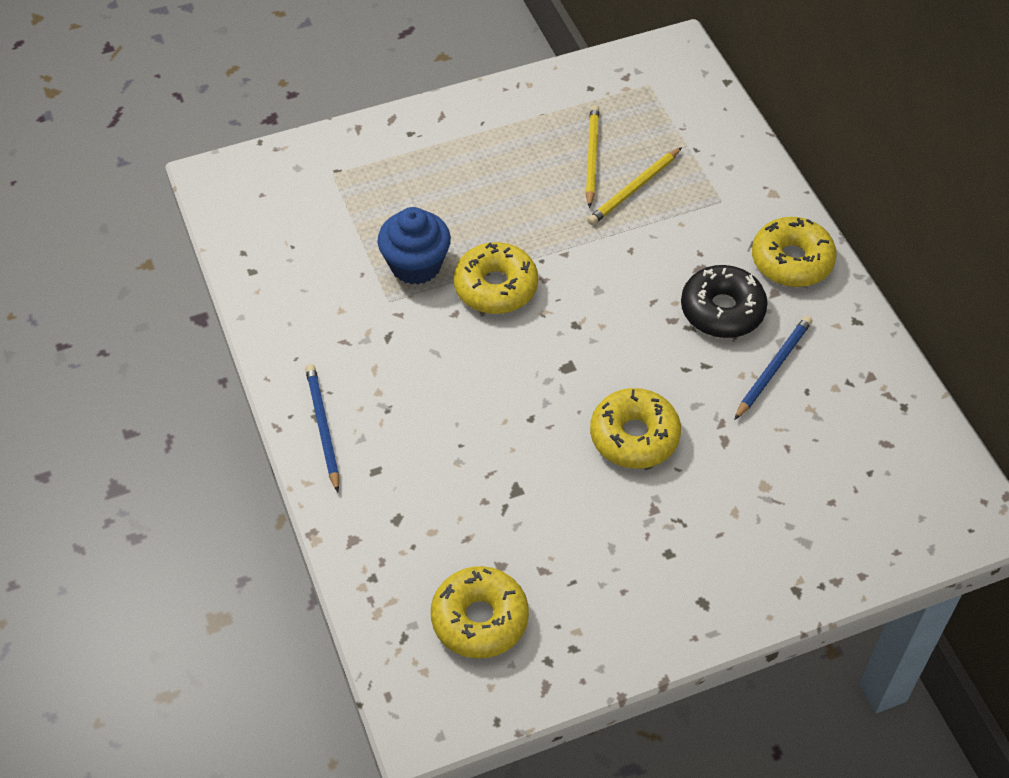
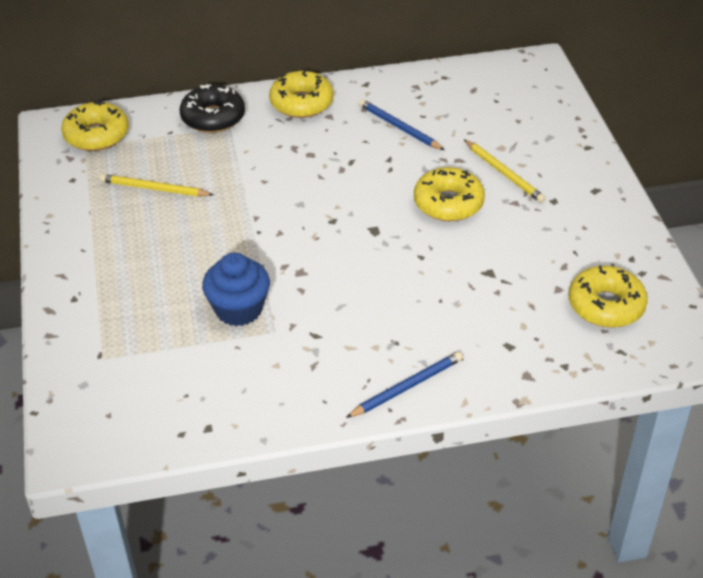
camera: 80 degrees left, 10 degrees down
(322, 427) = (407, 387): blue pencil -> blue pencil turned 150 degrees clockwise
(496, 287) = (279, 261): yellow donut -> yellow donut (96, 135)
(634, 189) = (200, 170): yellow pencil -> yellow pencil (504, 173)
(722, 310) = (339, 143): black donut -> black donut (213, 117)

